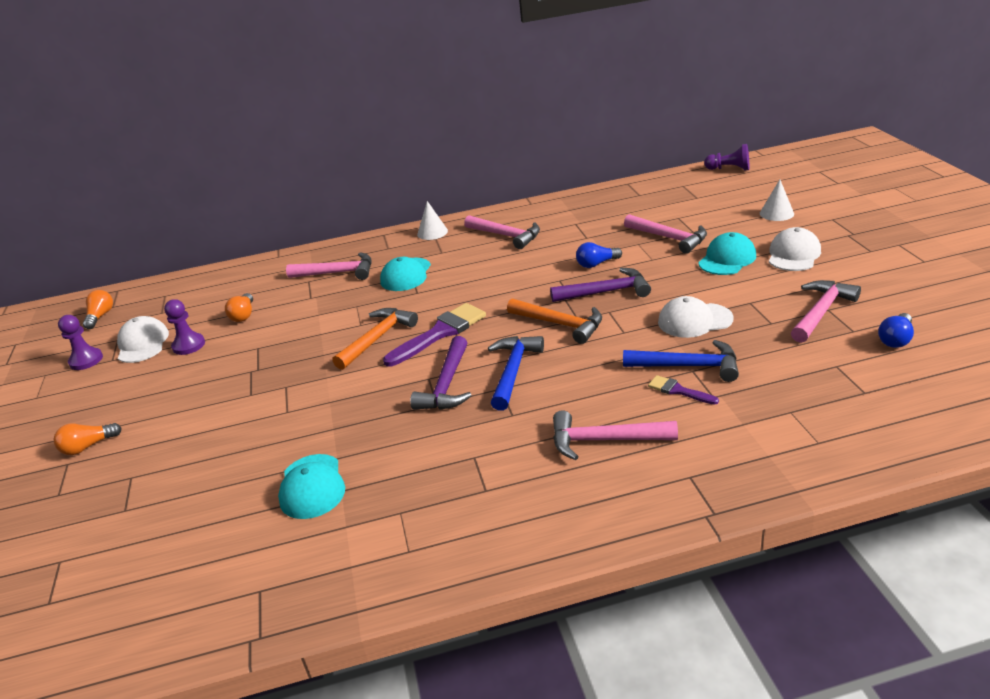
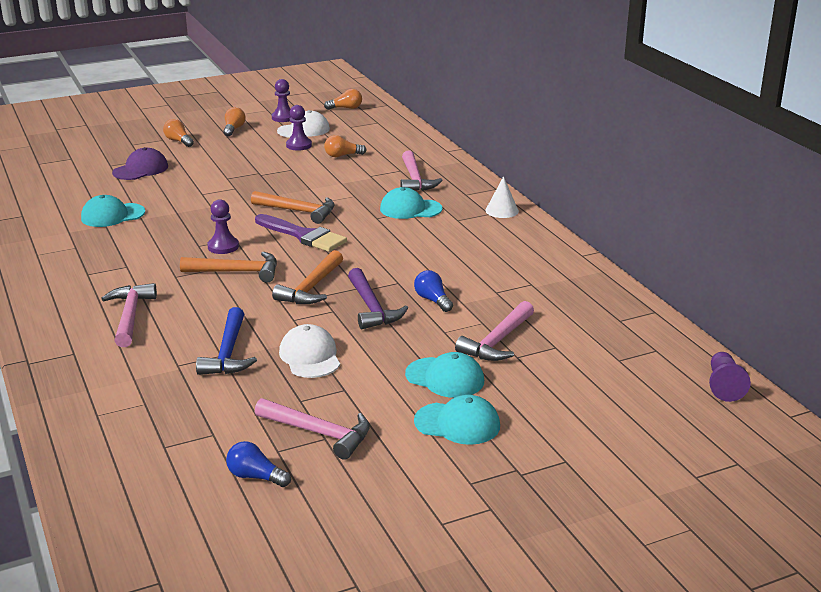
camera: 75 degrees right, 5 degrees down
(89, 399) = (234, 129): none -> orange light bulb
(166, 475) = (140, 169): none -> purple cap
(447, 385) = (223, 247): purple hammer -> purple pawn
(506, 236) = (497, 248): pink hammer -> none
(513, 371) = (237, 272): blue hammer -> orange hammer
(678, 390) = (190, 348): purple brush -> none
(776, 213) = (577, 417): white cone -> none
(793, 254) = (457, 423): white cap -> turquoise cap

